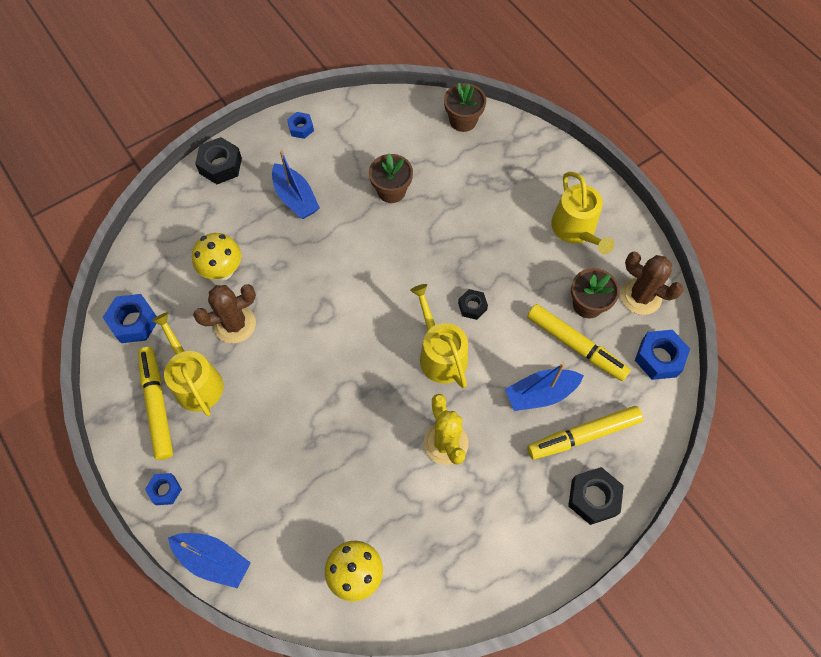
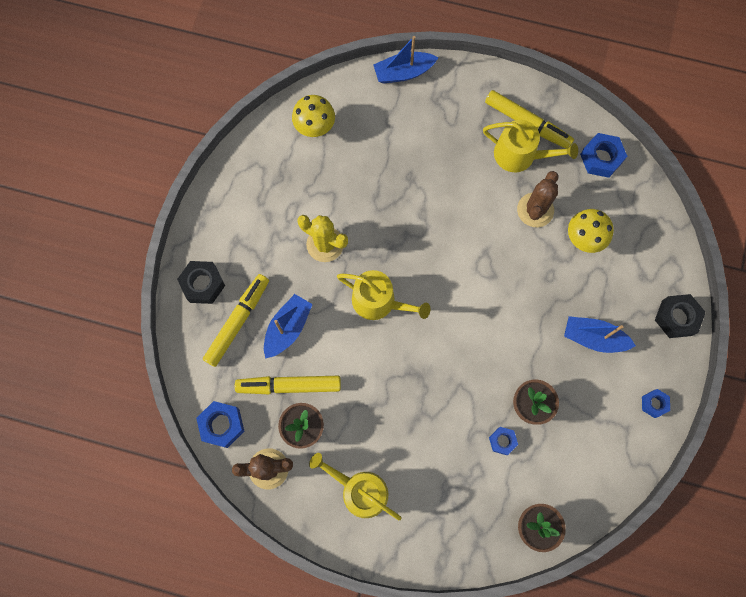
camera: 140 degrees right, 10 degrees up
(165, 490) = (469, 84): blue nut -> blue nut (502, 441)
(472, 306) = (386, 356): black nut -> none

